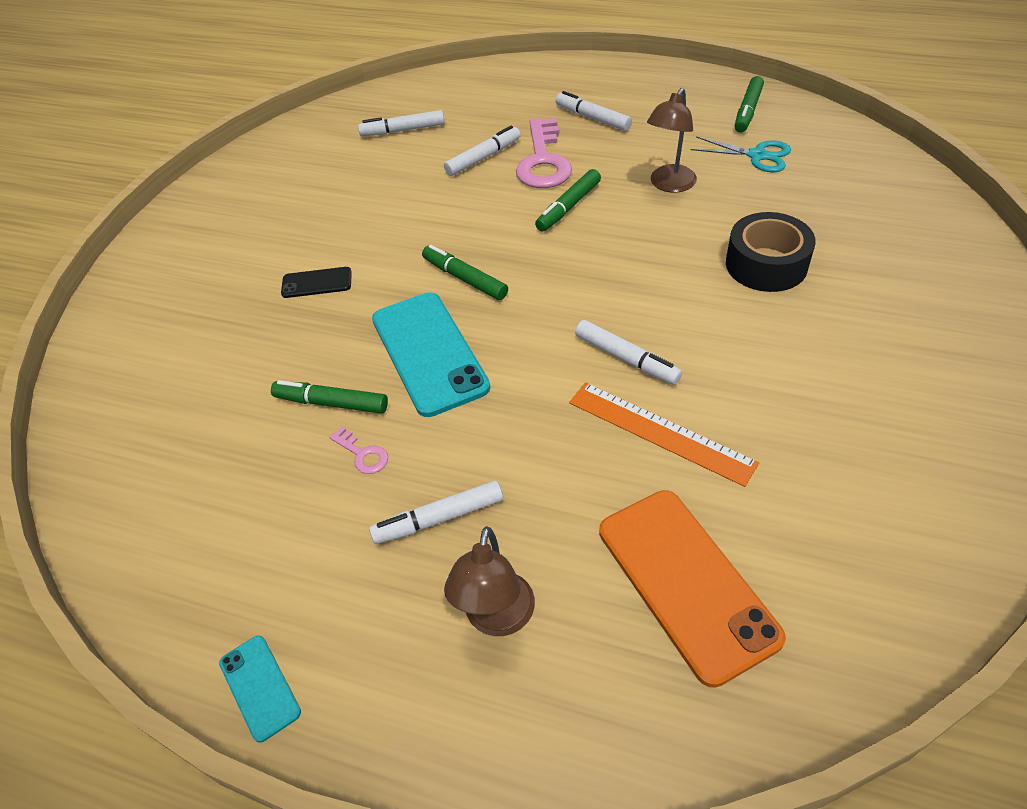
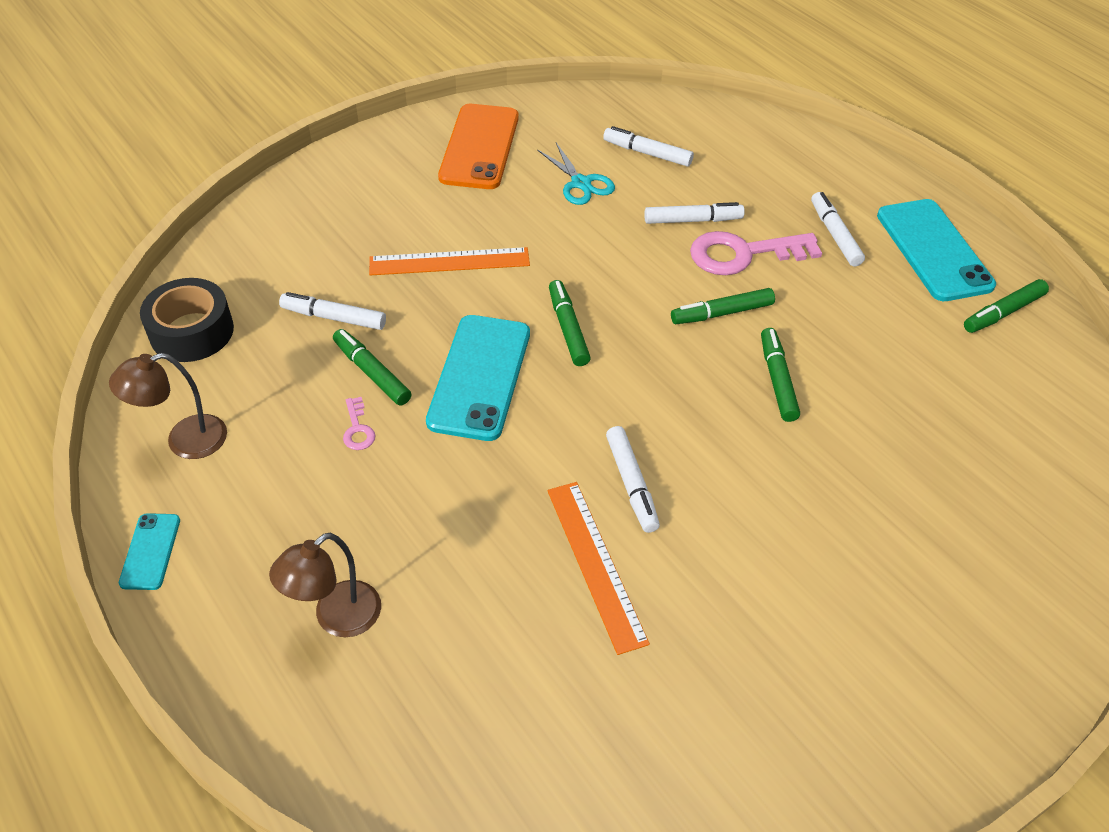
camera: 30 degrees right, 0 degrees up
(317, 283) = (449, 261): black phone -> orange ruler
(438, 518) = (365, 515): white marker -> white marker (334, 317)
(543, 161) = (743, 254): pink key -> pink key turned 45 degrees clockwise
(653, 229) = (777, 380): none -> green marker
(666, 96) = (934, 250): none -> turquoise phone
(669, 185) = (838, 345): brown lamp -> brown lamp (184, 441)
(686, 582) = (495, 693): orange phone -> orange phone (480, 147)
(757, 156) = (960, 366): turquoise scissors -> turquoise scissors (581, 183)
(766, 264) = (848, 478): black tape -> black tape (192, 331)

